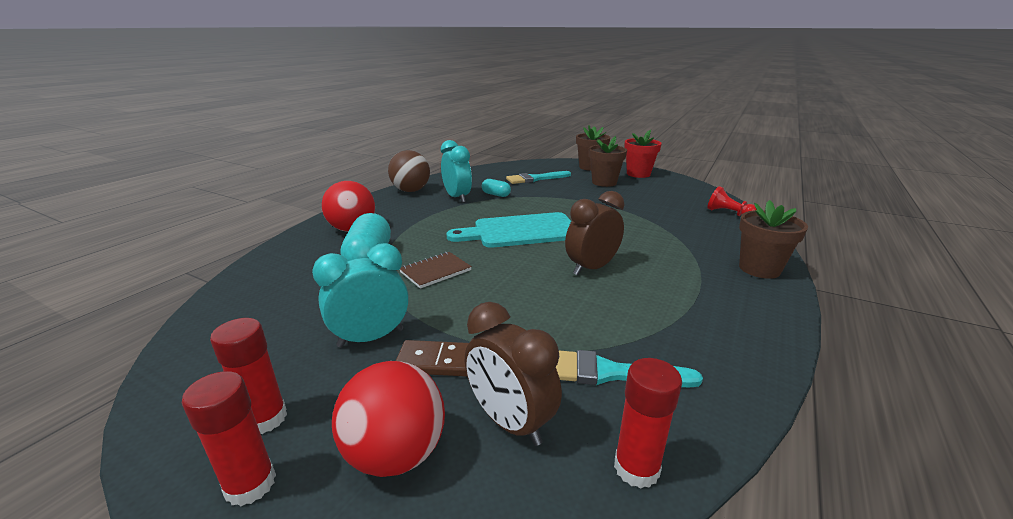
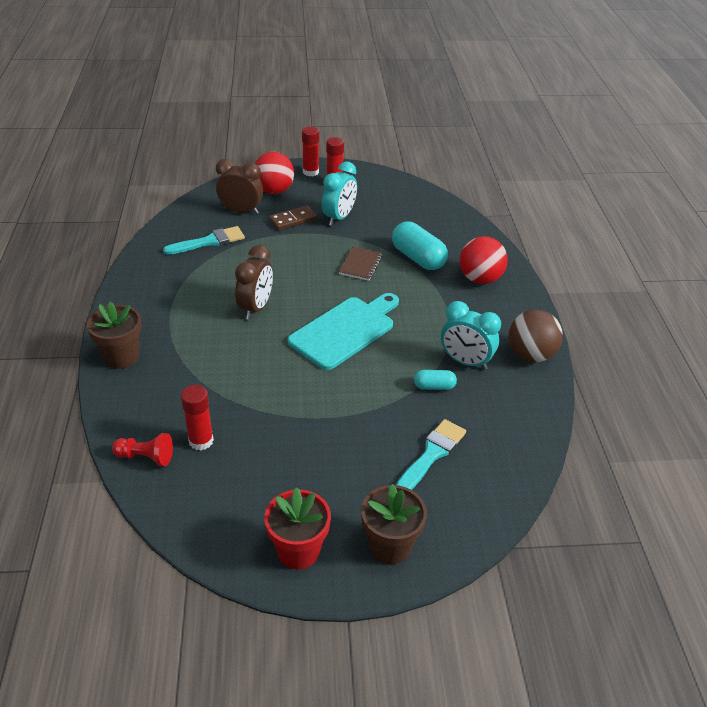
camera: 145 degrees right, 15 degrees up
(604, 182) = (333, 486): brown flower pot -> none
(636, 468) = (185, 214): red glue stick -> red glue stick (201, 441)

